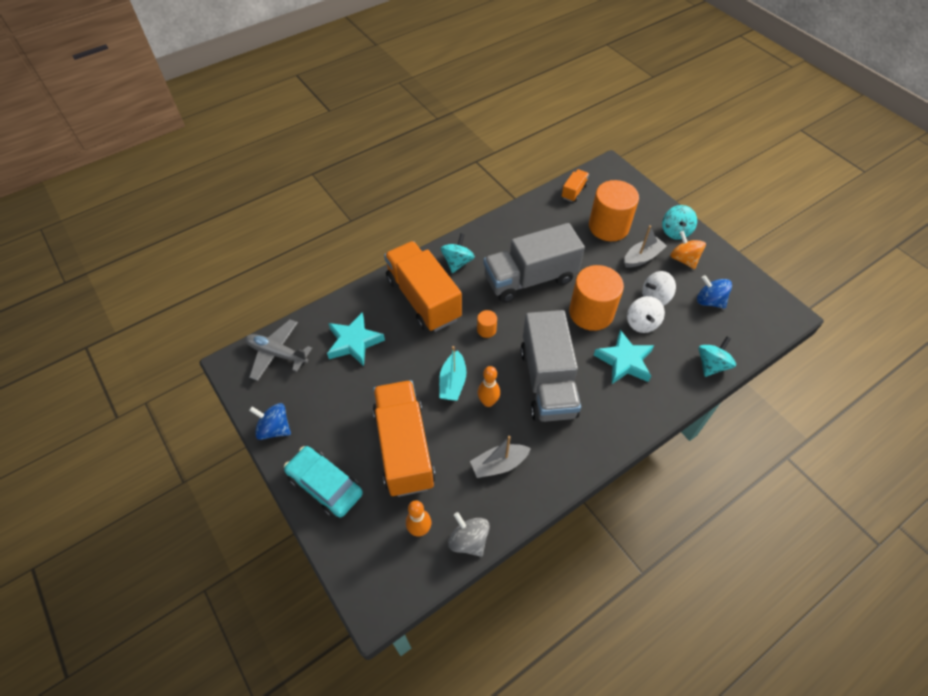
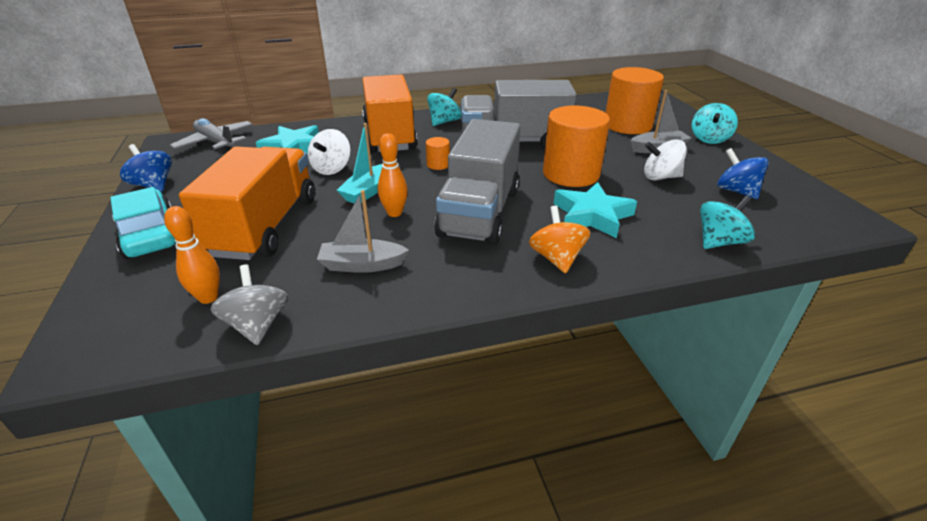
camera: 20 degrees right, 20 degrees down
(574, 191) = (600, 102): orange truck -> none
(642, 323) = (632, 192): white spinning top -> white spinning top (332, 169)
(683, 259) = (712, 157): orange spinning top -> orange spinning top (556, 258)

